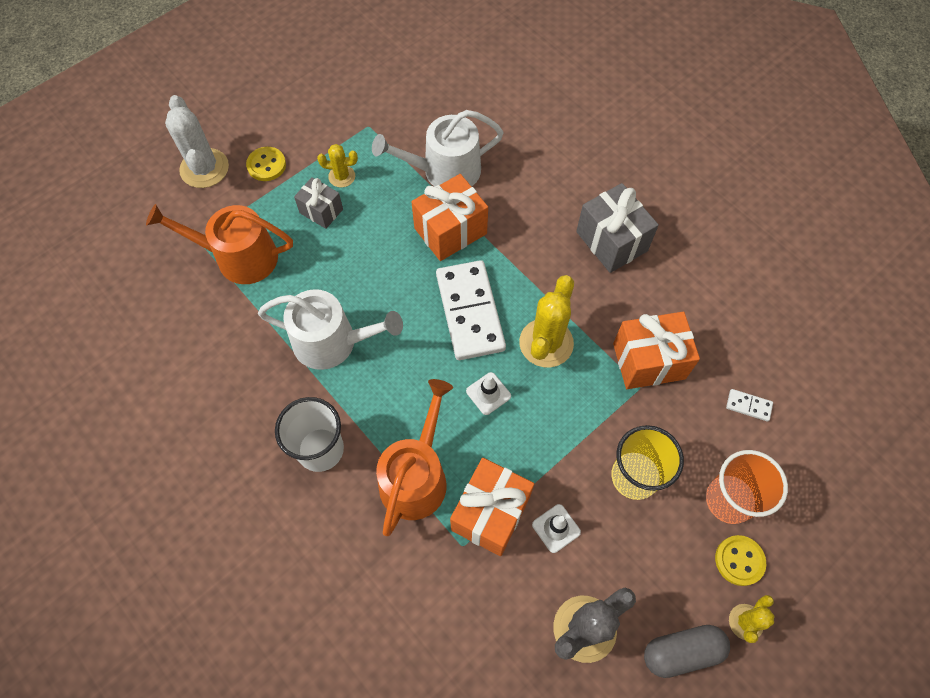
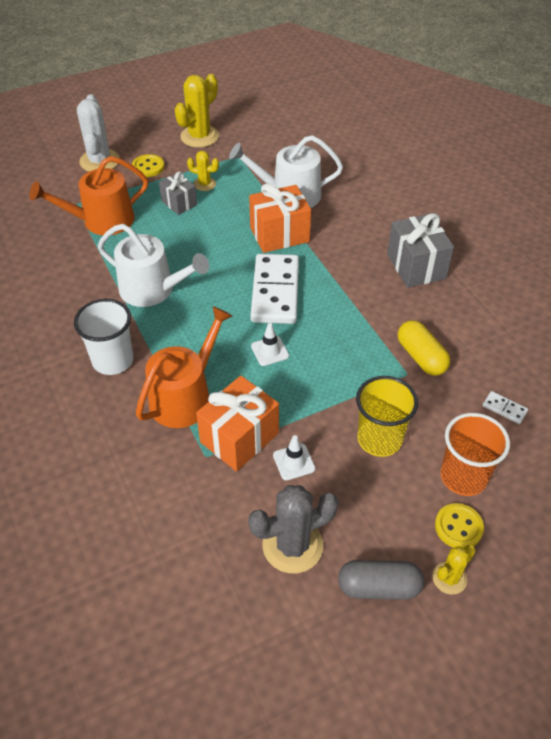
camera: 15 degrees right, 15 degrees down
(239, 257) = (102, 221): orange watering can -> orange watering can turned 45 degrees counterclockwise
(546, 343) = (333, 326): yellow cactus -> yellow cactus (199, 136)
(649, 361) = (421, 357): orange gift -> yellow capsule

